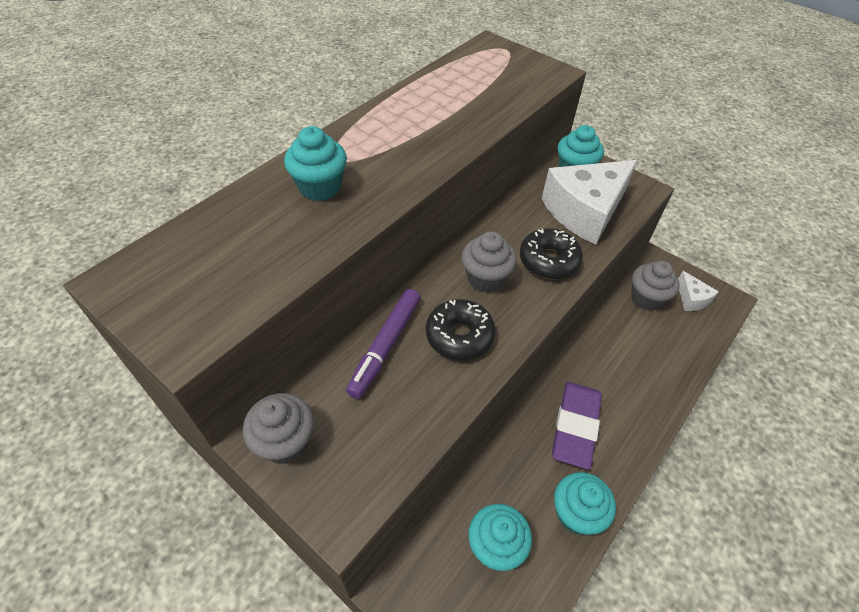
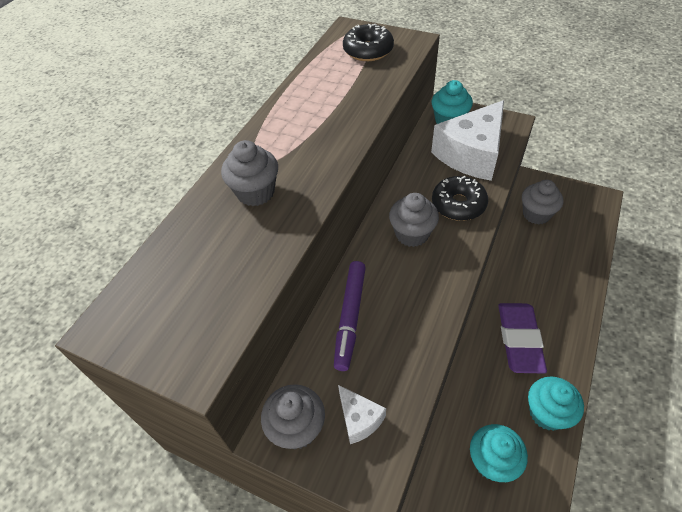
camera: 10 degrees left, 0 degrees up
(320, 187) = (255, 192): turquoise cupcake -> grey cupcake
(459, 336) = (410, 290): black donut -> black donut (368, 51)
(691, 298) = (572, 205): white cheese -> white cheese (359, 419)

